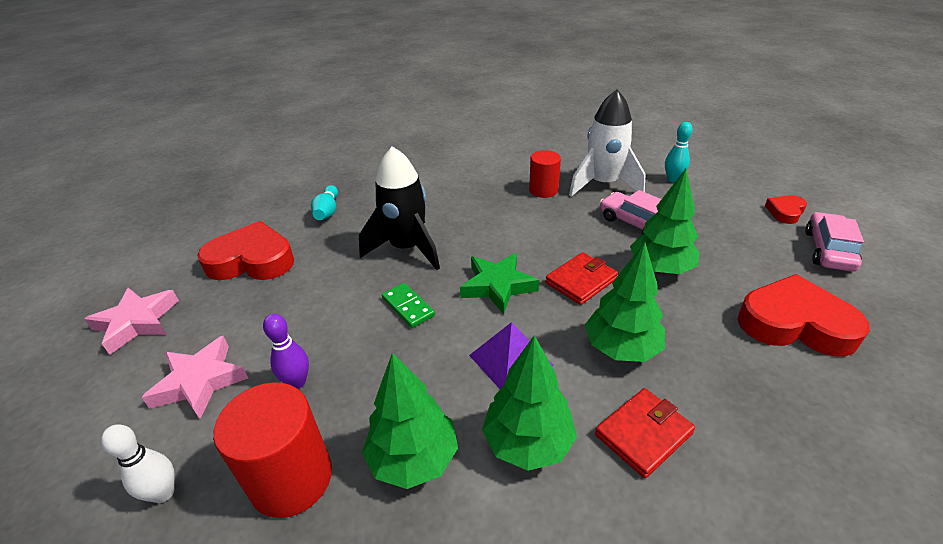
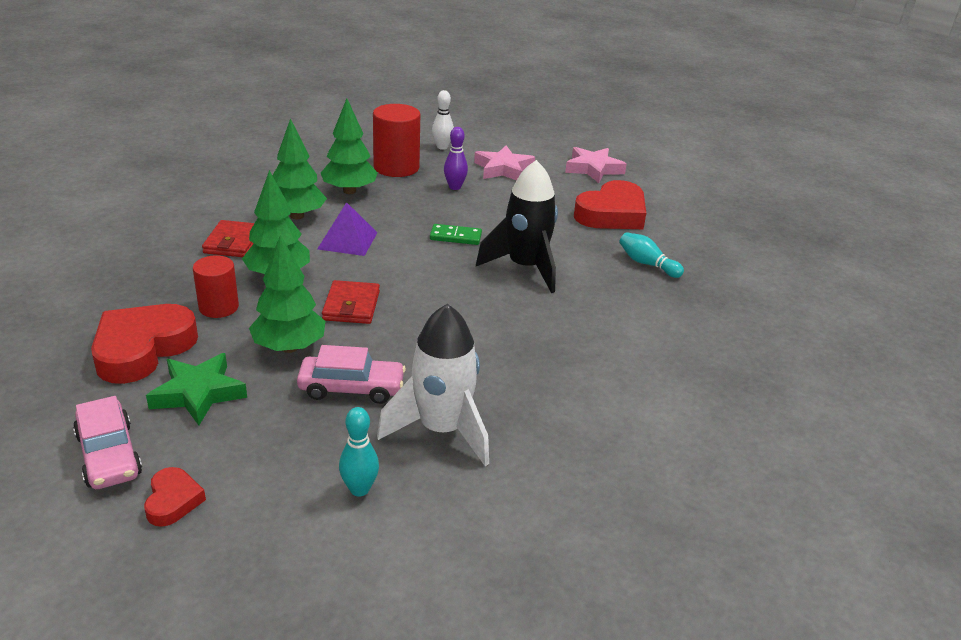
camera: 130 degrees right, 5 degrees down
(497, 286) = (413, 274): green star -> green star (198, 393)
(543, 190) = (498, 384): red cylinder -> red cylinder (219, 307)
(794, 324) = (142, 349): red heart -> red heart turned 150 degrees clockwise

